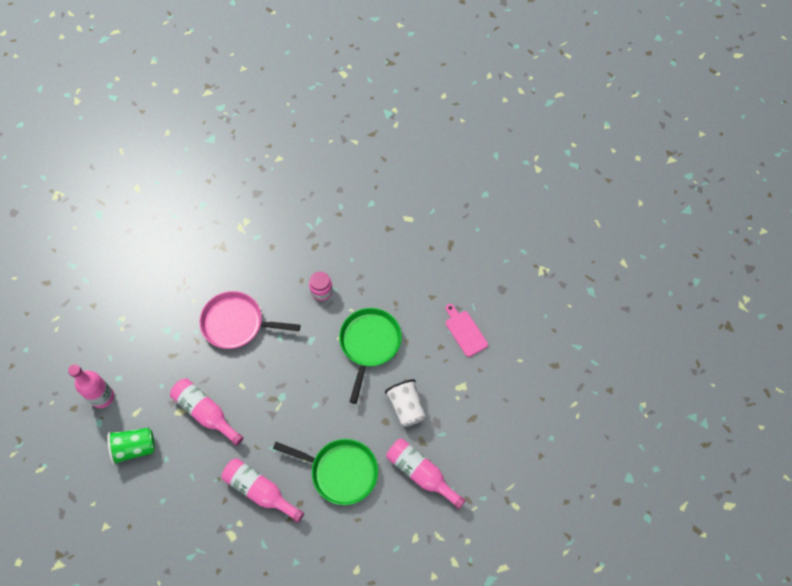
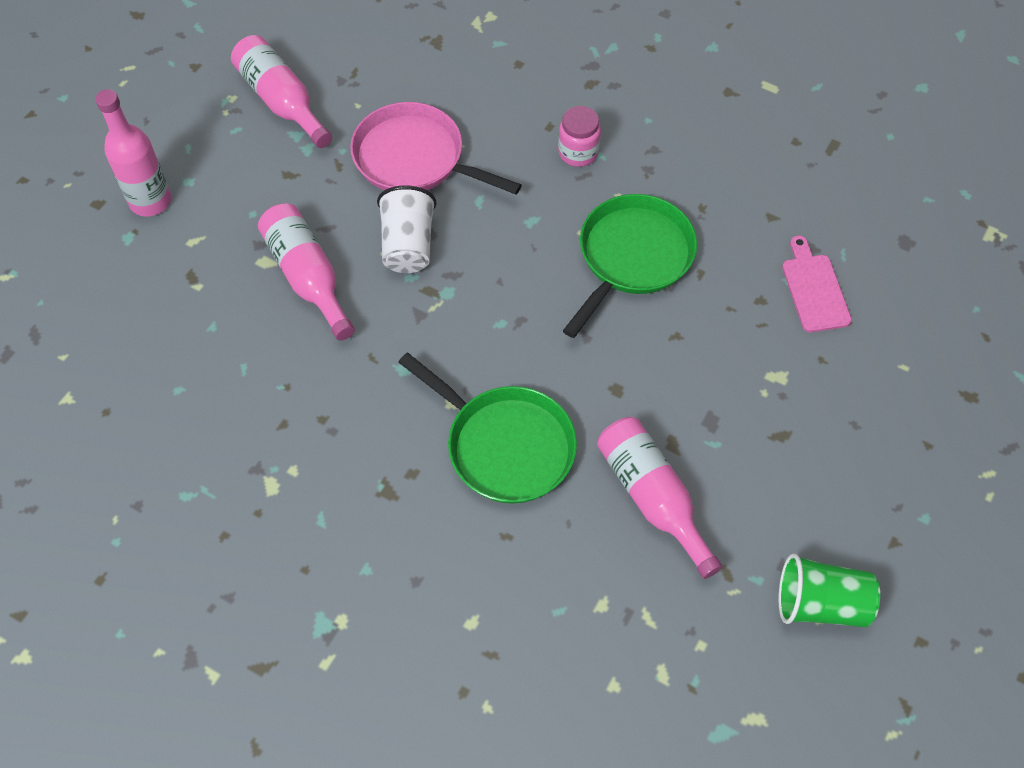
camera: 20 degrees right, 5 degrees down
(134, 448) = (168, 293): green cup -> green cup (820, 603)
(260, 491) = (350, 430): pink bottle -> pink bottle (282, 101)
(406, 407) = (663, 378): white cup -> white cup (408, 245)

